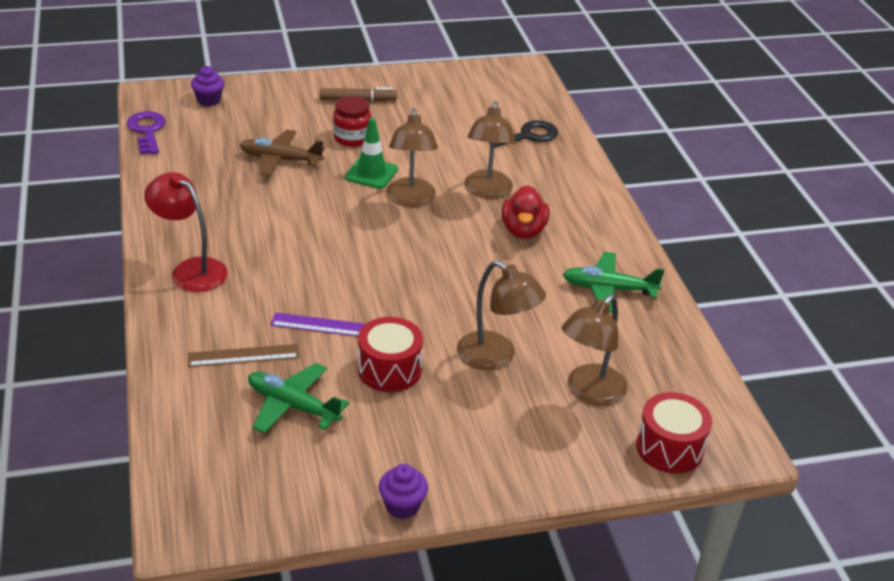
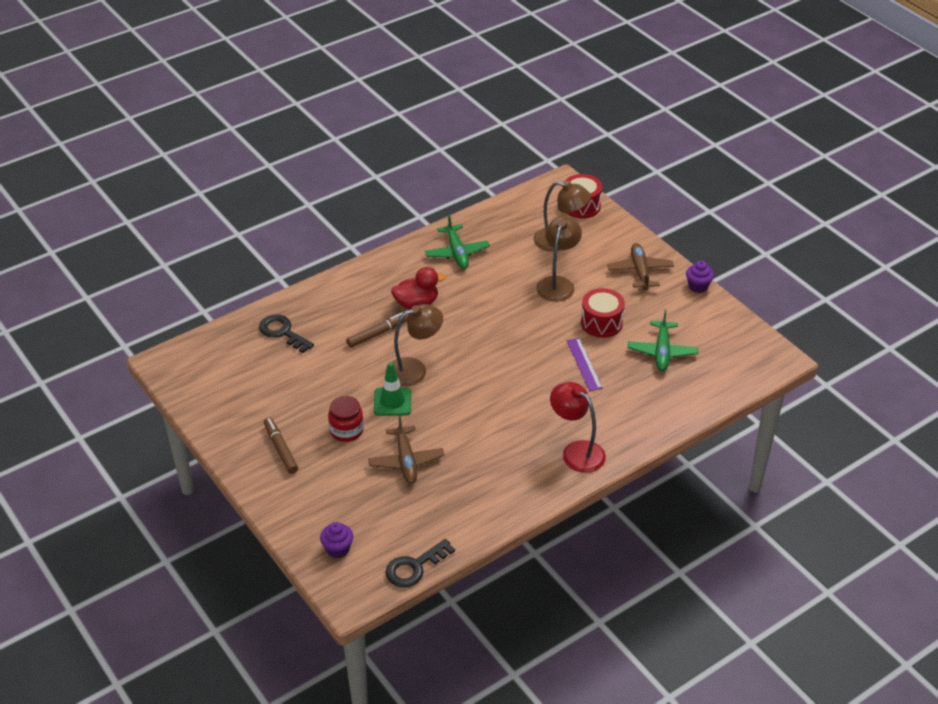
camera: 110 degrees left, 5 degrees up
(147, 131) = (414, 567): purple key -> black key
(191, 270) = (576, 451): red lamp -> red lamp turned 120 degrees clockwise
(243, 356) = (638, 389): brown ruler -> none
(475, 452) = (640, 271): none -> brown plane
(487, 191) = (377, 333): brown lamp -> brown marker

